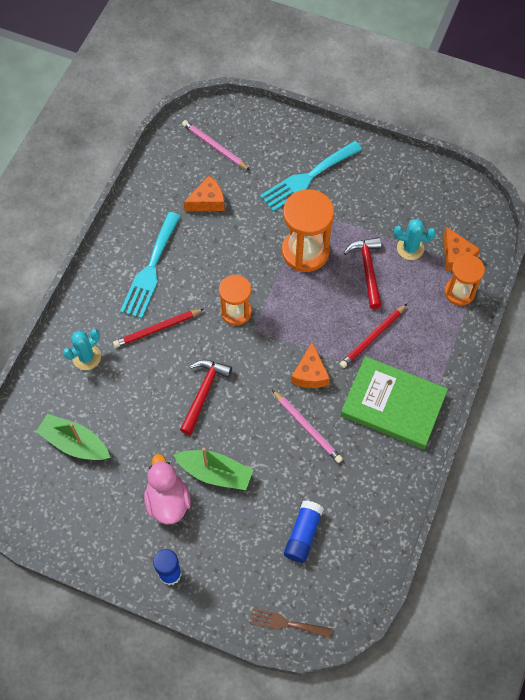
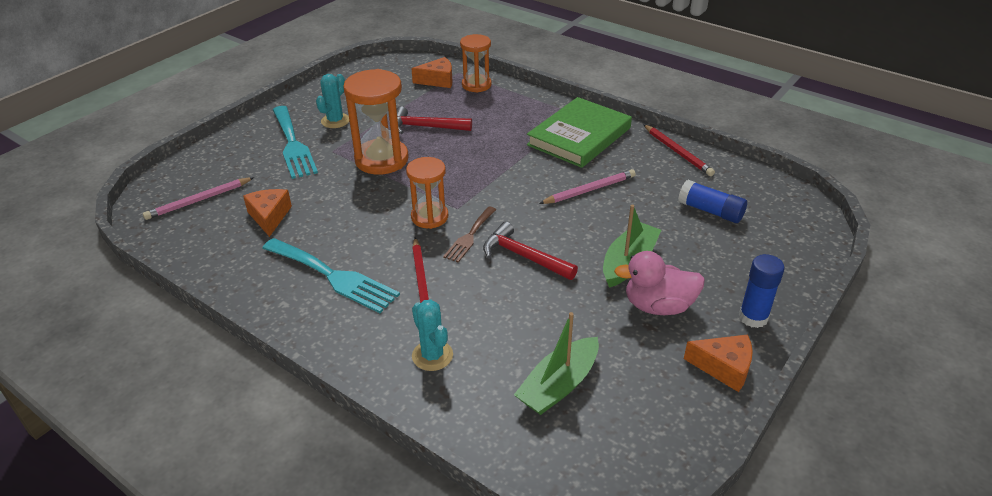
camera: 75 degrees left, 25 degrees down
(286, 623) = (810, 237): brown fork -> brown fork (469, 236)
(310, 373) = (527, 179): orange cheese -> orange cheese (724, 367)
(372, 337) = (502, 136): red pencil -> red pencil (677, 152)
(410, 248) = (416, 101): turquoise cactus -> turquoise cactus (335, 121)

